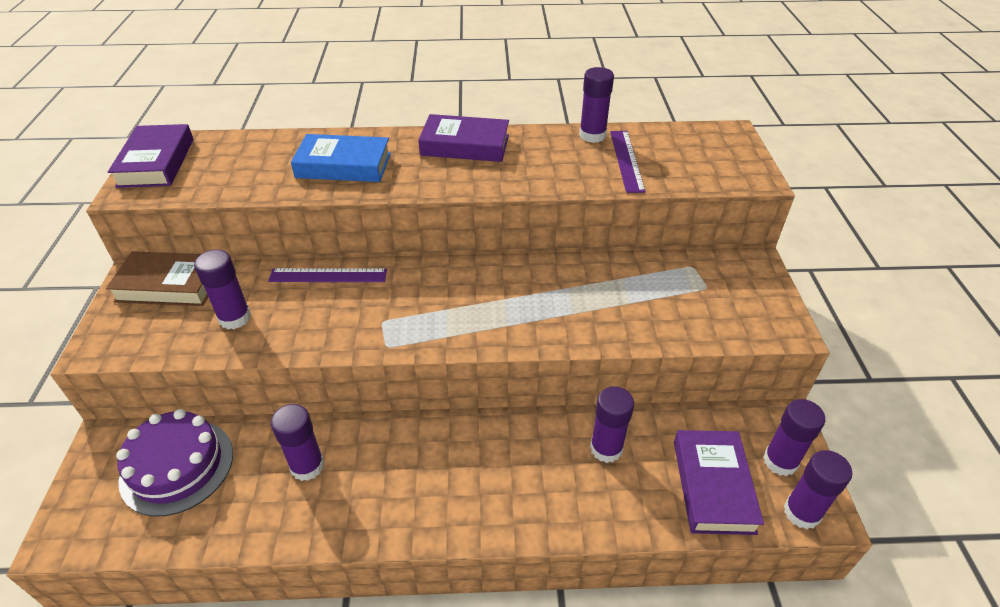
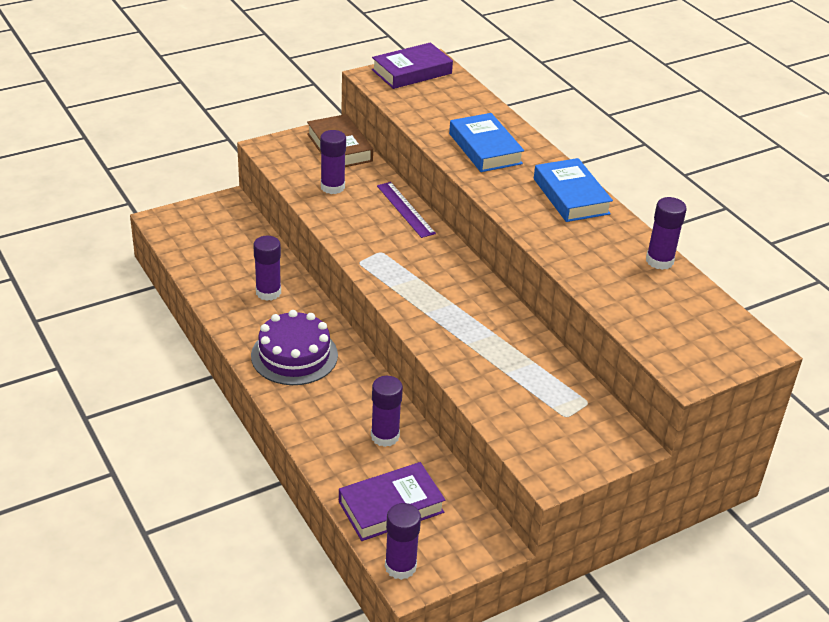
camera: 60 degrees right, 5 degrees down
(177, 466) = (232, 239): purple cake -> purple cake (294, 355)
(465, 145) = (571, 196): purple book -> blue book
(626, 160) = (638, 290): purple ruler -> none
(780, 461) = (445, 546): purple glue stick -> none

